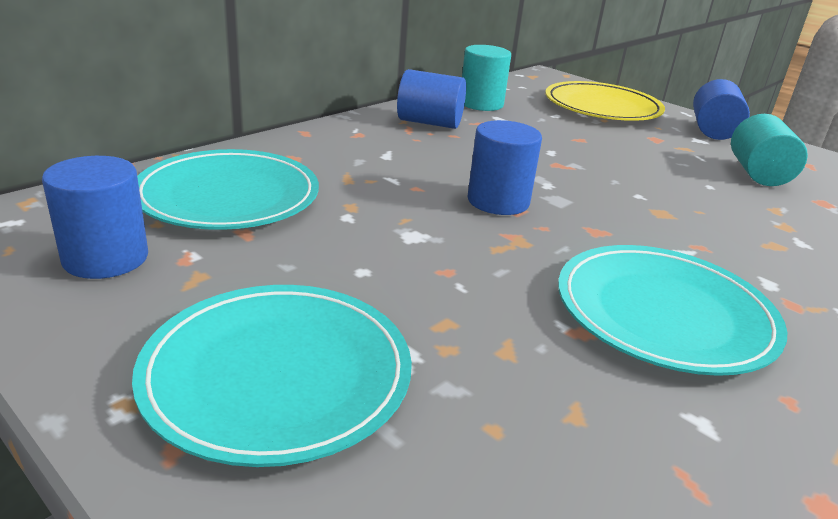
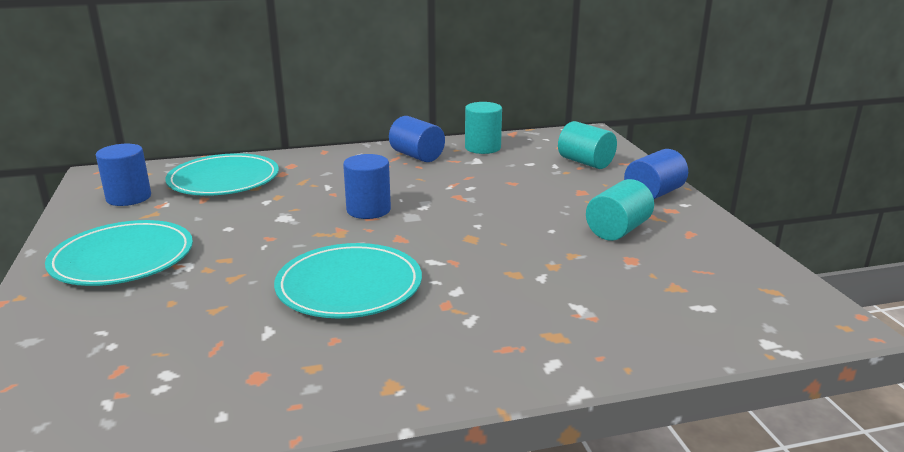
camera: 35 degrees right, 5 degrees down
(602, 107) = (585, 162): yellow plate -> turquoise cylinder

